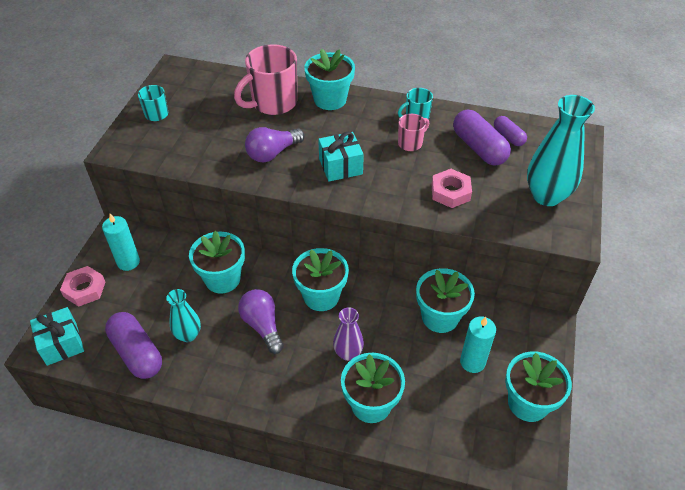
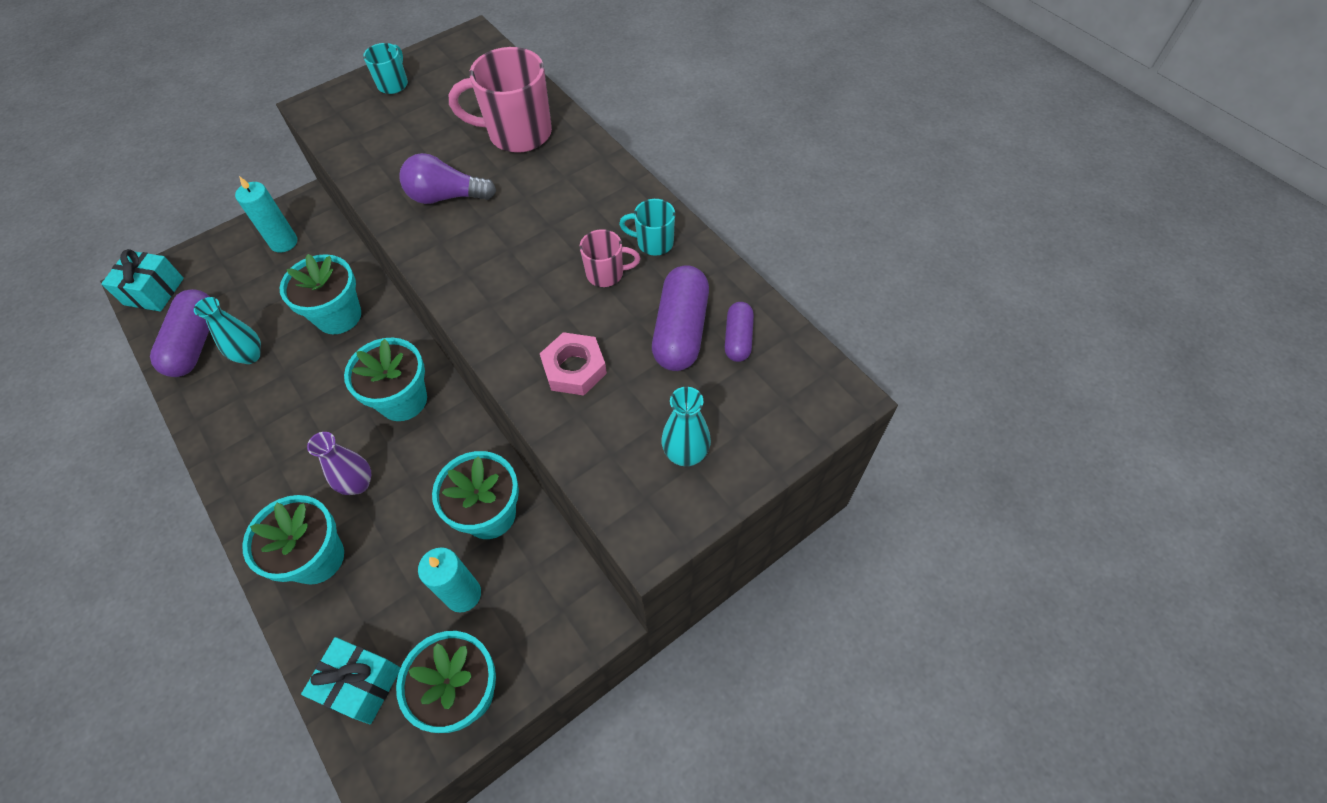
camera: 40 degrees right, 10 degrees up
(84, 289) = (224, 248): pink nut -> none
(262, 326) = (318, 393): purple light bulb -> none
(330, 100) = (583, 162): turquoise flower pot -> none
(340, 166) = (494, 256): turquoise gift -> turquoise gift (361, 684)
(546, 196) = (685, 454): turquoise vase -> turquoise vase, size x0.57

